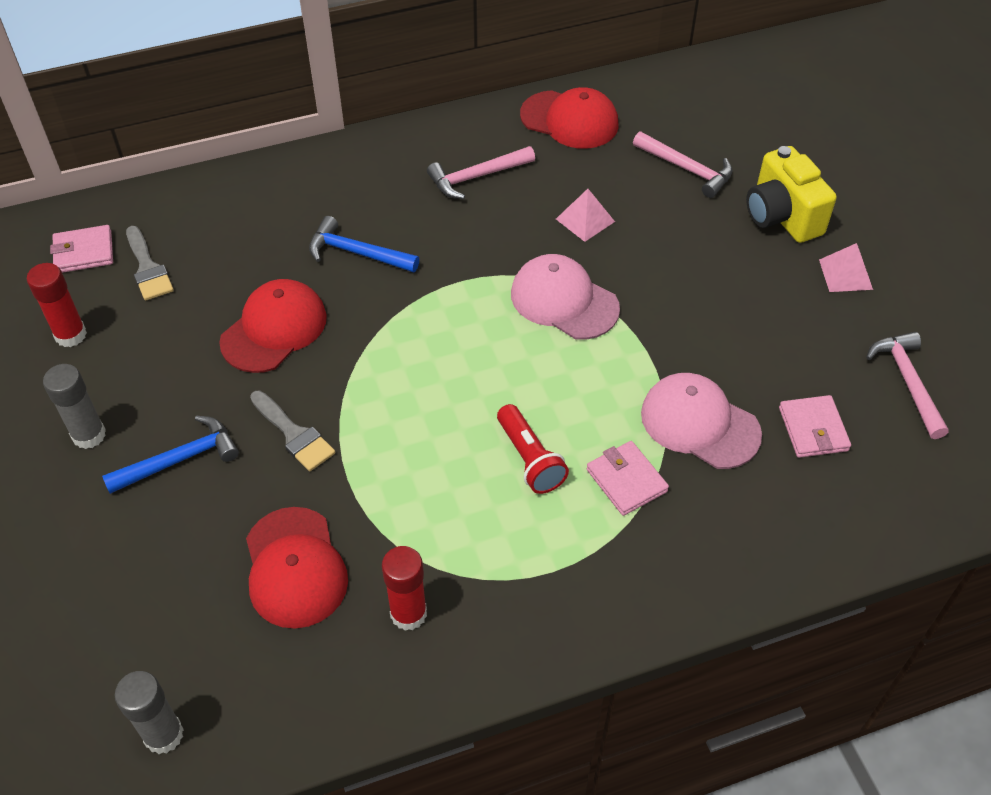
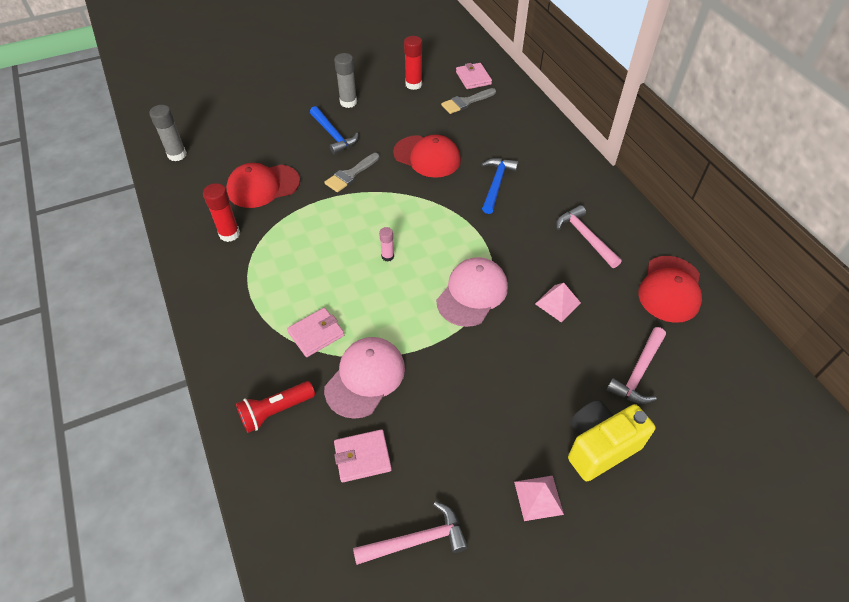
camera: 85 degrees right, 0 degrees up
(486, 391) = (387, 256): none -> pink glue stick
(529, 459) = (333, 281): red flashlight -> red flashlight (275, 411)

